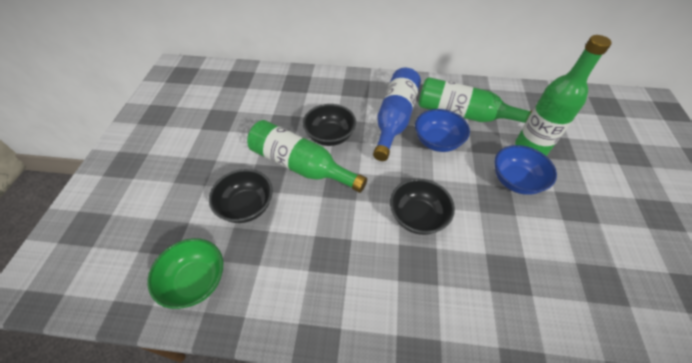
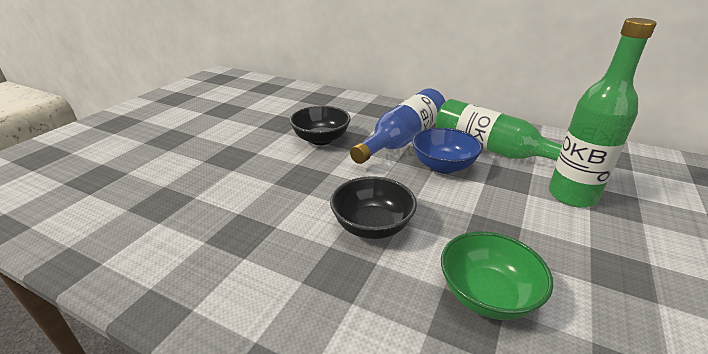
camera: 20 degrees right, 20 degrees down
(196, 281) = (87, 219): green bowl -> green bowl (487, 295)
(246, 206) = (191, 173): black bowl -> none
(300, 166) = (272, 155): green bottle -> none
(516, 181) = (532, 222): blue bowl -> none

